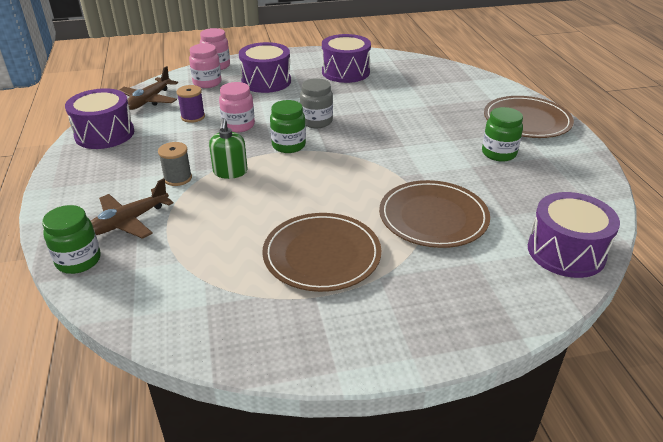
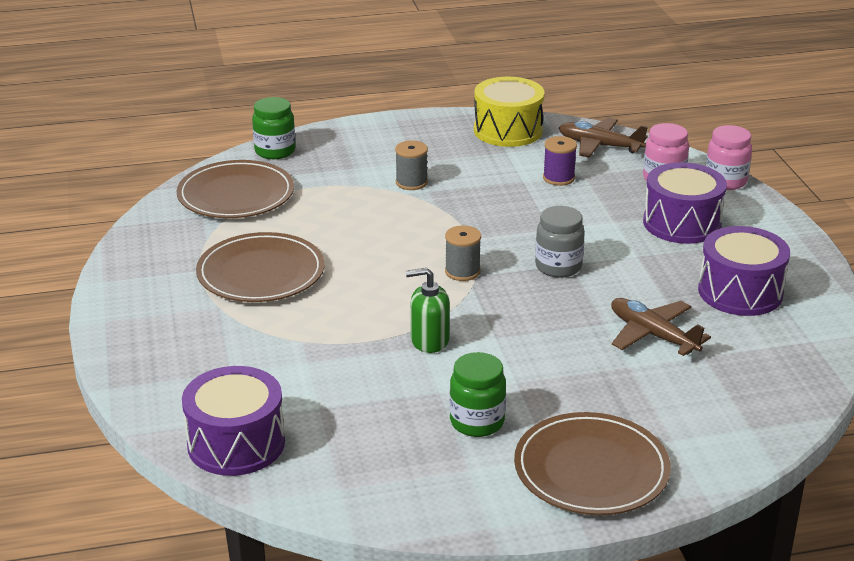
camera: 90 degrees right, 5 degrees down
(104, 134) = (508, 130): purple drum -> yellow drum
(128, 222) = (332, 166): brown plane -> brown plane (653, 335)
(230, 172) = (424, 212): green soap dispenser -> green soap dispenser (429, 340)
(238, 125) = (539, 210): pink jar -> none
(288, 145) = (489, 247): green jar -> none
(322, 156) = (462, 271): none -> grey spool
(433, 217) = (319, 348): brown plate -> brown plate (236, 195)

